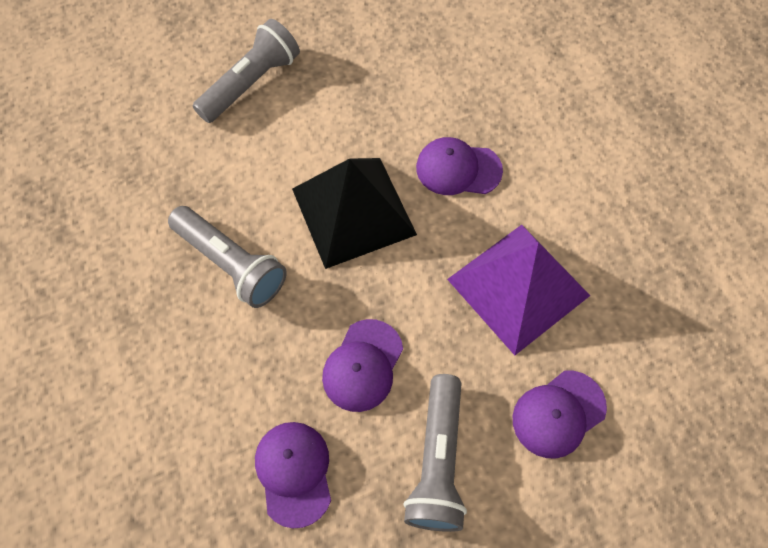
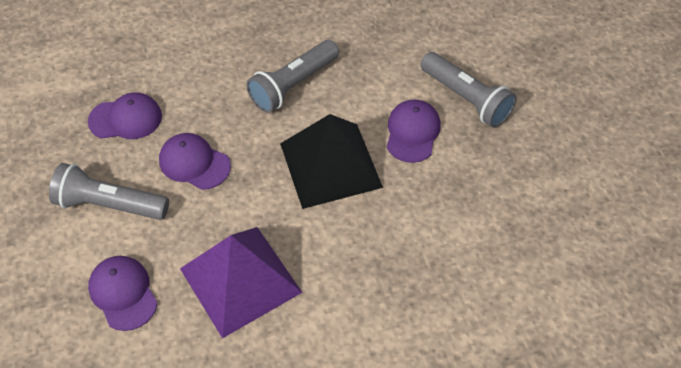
camera: 95 degrees right, 10 degrees down
(458, 169) = (366, 247): purple cap -> purple cap (412, 132)

